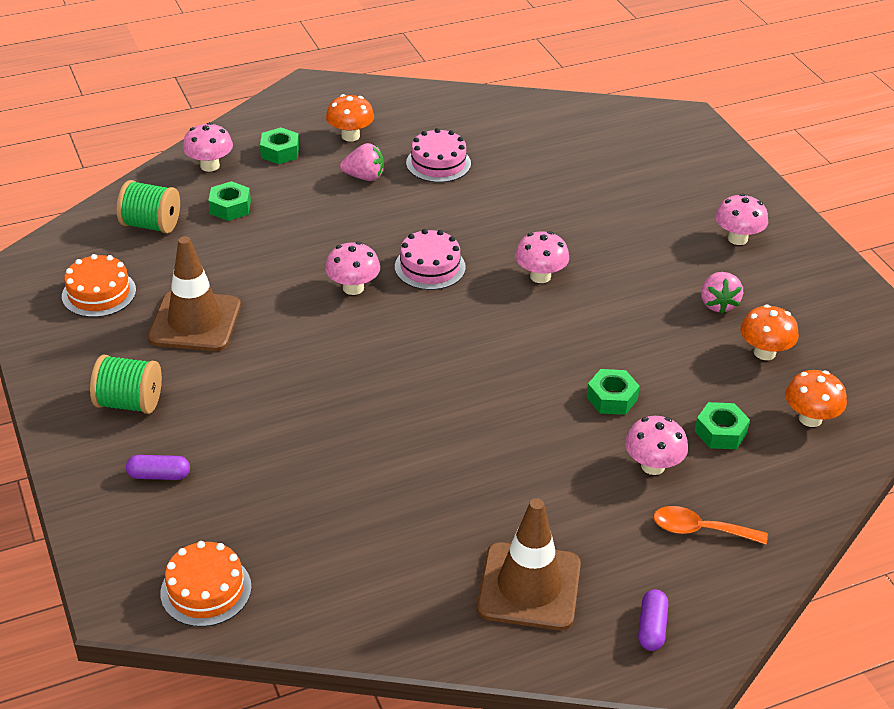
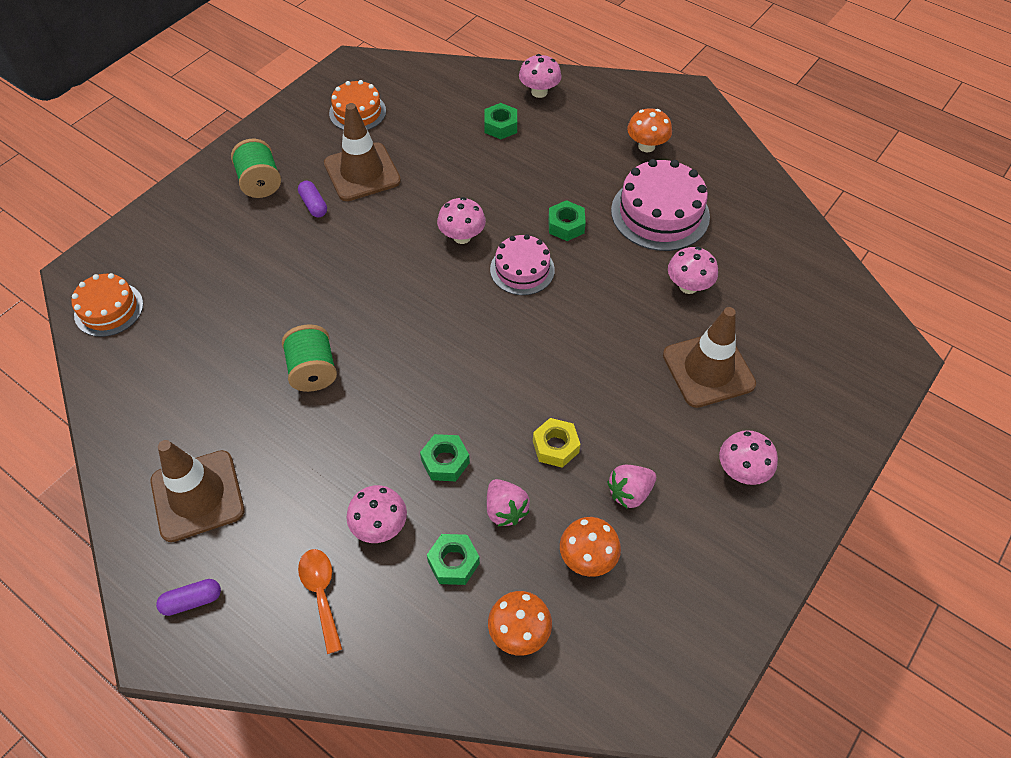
camera: 60 degrees right, 15 degrees up
(151, 225) = (448, 98): green spool -> green spool (313, 371)
(159, 475) = (200, 232): purple capsule -> purple capsule (313, 205)
(280, 152) = (589, 118): green nut -> green nut (566, 225)
(364, 177) = (601, 179): pink strawberry -> pink strawberry (505, 510)
(438, 163) = (660, 213): pink cake -> pink cake, size x1.59
(540, 276) = (566, 345): pink mushroom -> pink mushroom (688, 286)
(628, 212) = (708, 369): none -> brown traffic cone
(643, 326) = (555, 446): none -> yellow nut

